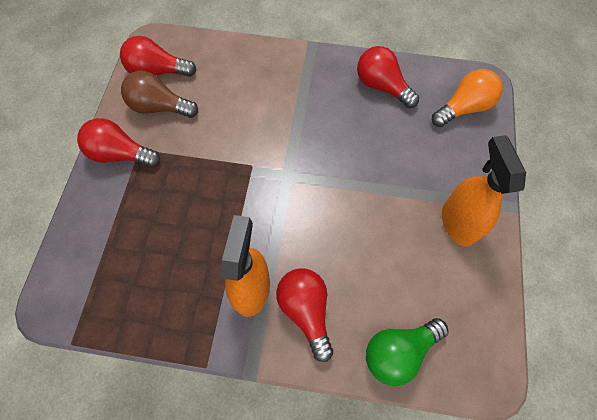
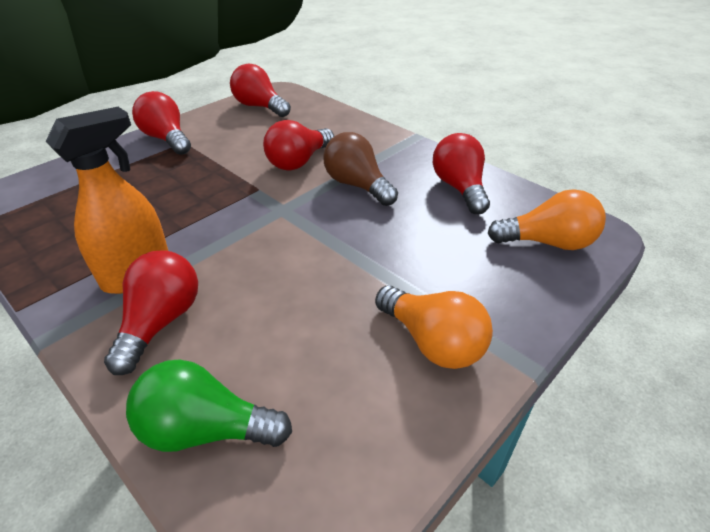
camera: 35 degrees right, 25 degrees down
(160, 107) = (233, 125): brown light bulb -> brown light bulb (357, 185)
(253, 120) = (299, 161): none -> red light bulb
(458, 222) = (432, 342): orange spray bottle -> orange light bulb

